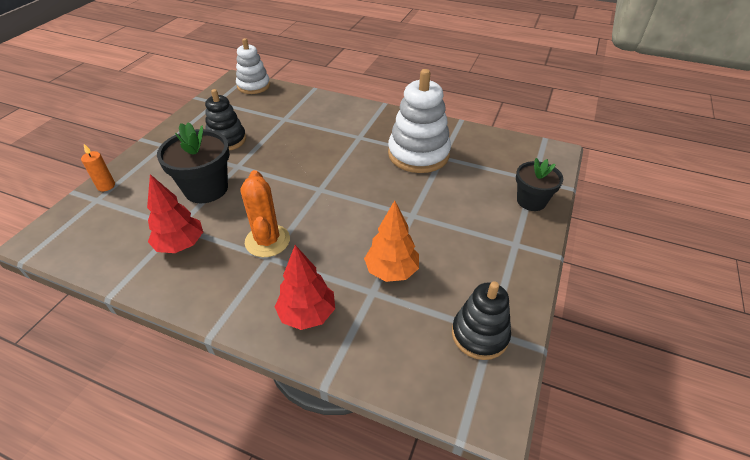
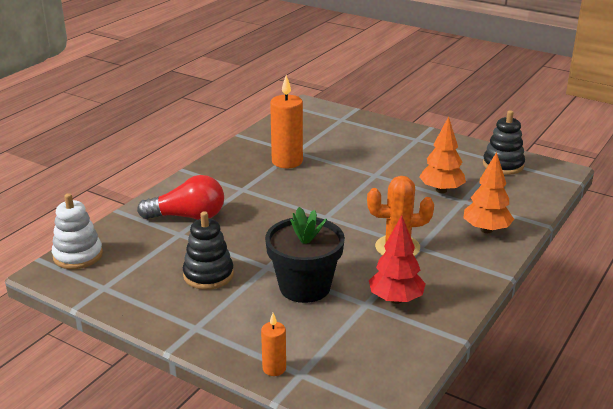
camera: 80 degrees left, 15 degrees down
(307, 314) = (486, 230): red tree -> orange tree
(309, 118) = (188, 217): none -> red light bulb
(418, 154) = (287, 161): white stacking toy -> orange candle
(531, 201) = (369, 125): black flower pot -> none

